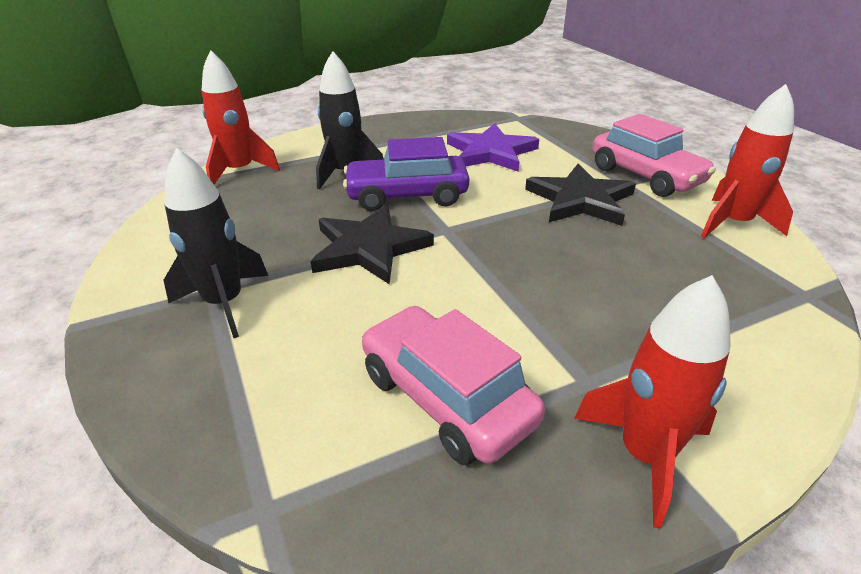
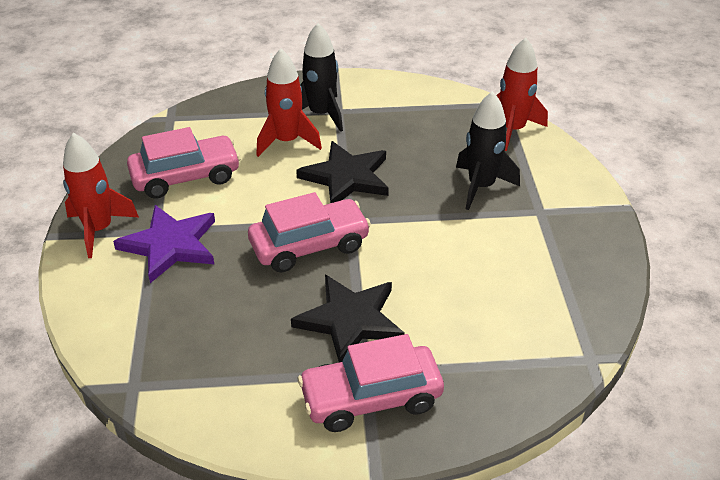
camera: 110 degrees right, 5 degrees up
(407, 196) = (417, 213): purple car -> none
(491, 152) = (488, 295): purple star -> purple star (170, 245)
(505, 243) = (309, 245): none -> pink car
(733, 223) = (245, 410): red rocket -> red rocket (287, 141)

